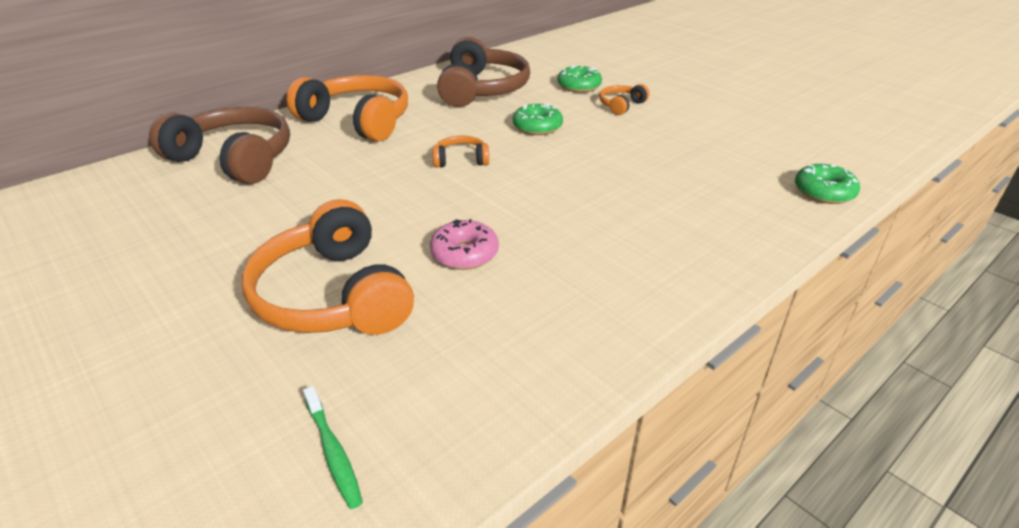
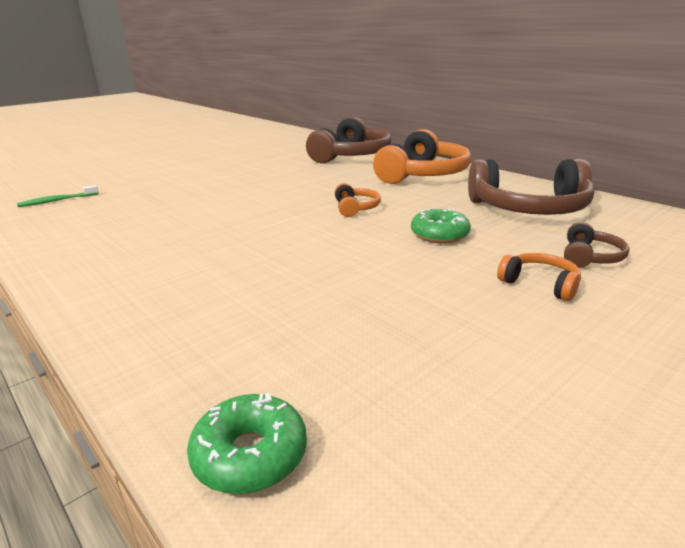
camera: 90 degrees right, 10 degrees down
(332, 295) = (182, 189): orange headphones -> none
(464, 254) = (206, 216): pink donut -> none
(579, 86) = (590, 257): green donut -> brown headphones

